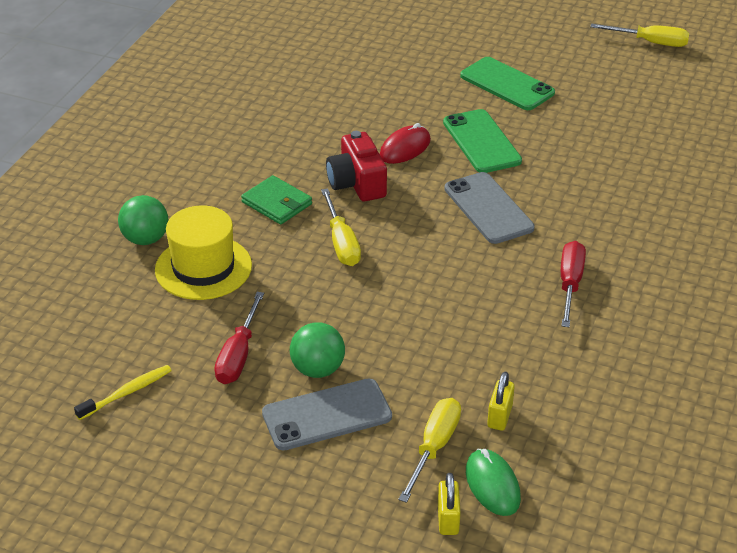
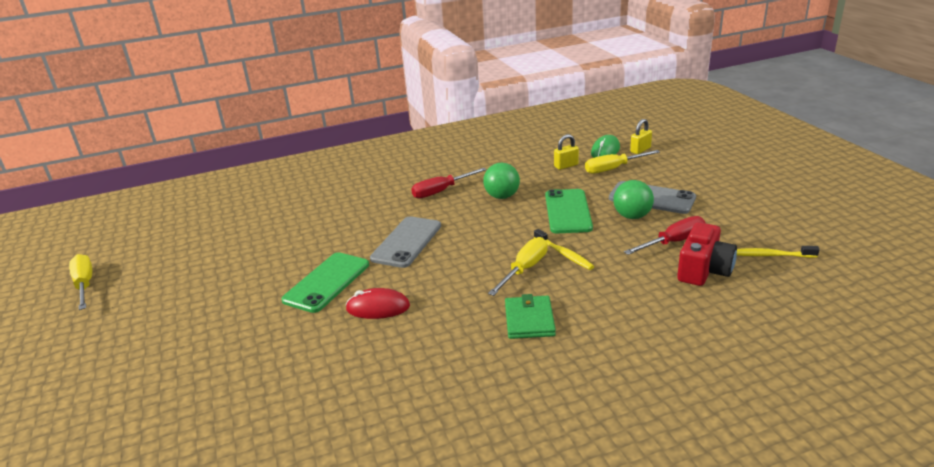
camera: 130 degrees left, 10 degrees down
(146, 239) = (669, 349): green ball -> green ball (502, 196)
(203, 268) = (642, 302): yellow hat -> none
(327, 278) = (564, 254): none -> yellow toothbrush
(357, 183) = (452, 302): red camera -> red camera (704, 270)
(507, 84) = (221, 313): green phone -> green phone (567, 211)

